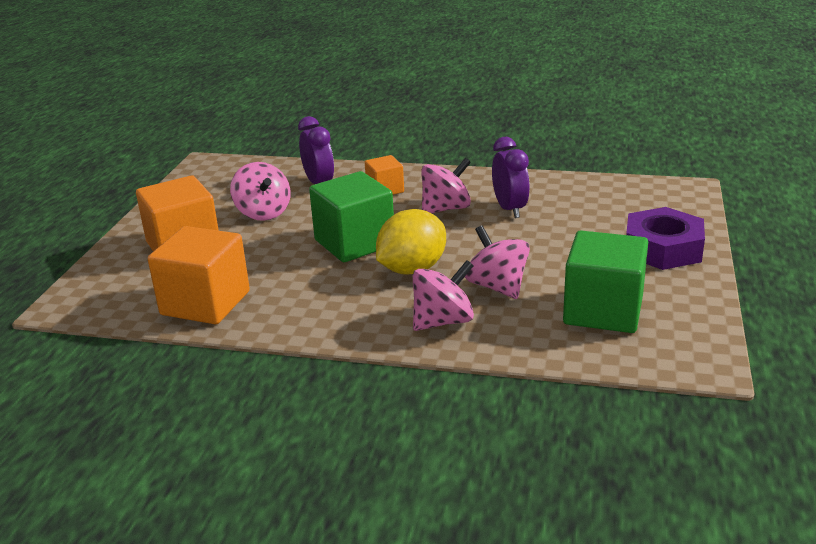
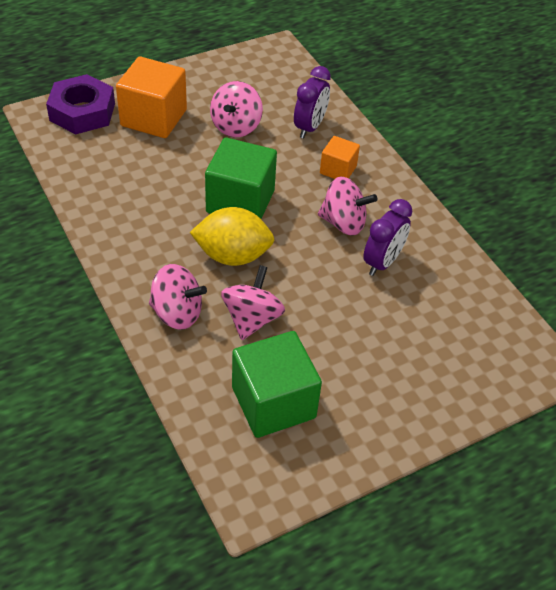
camera: 45 degrees right, 20 degrees up
(205, 303) = (95, 176): orange cube -> none
(662, 248) = (412, 397): purple nut -> purple nut (82, 112)

